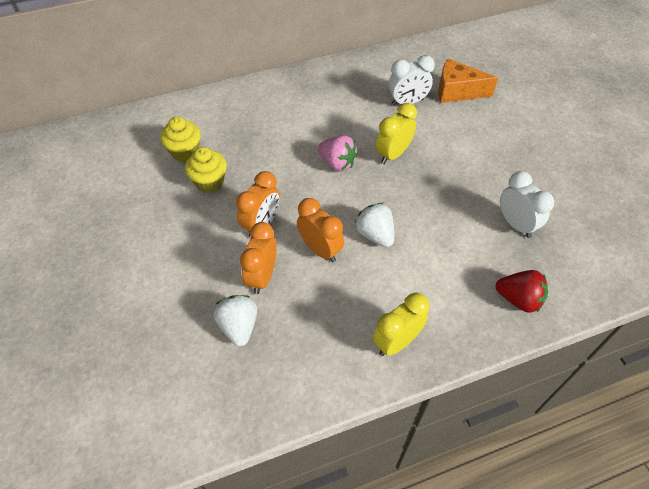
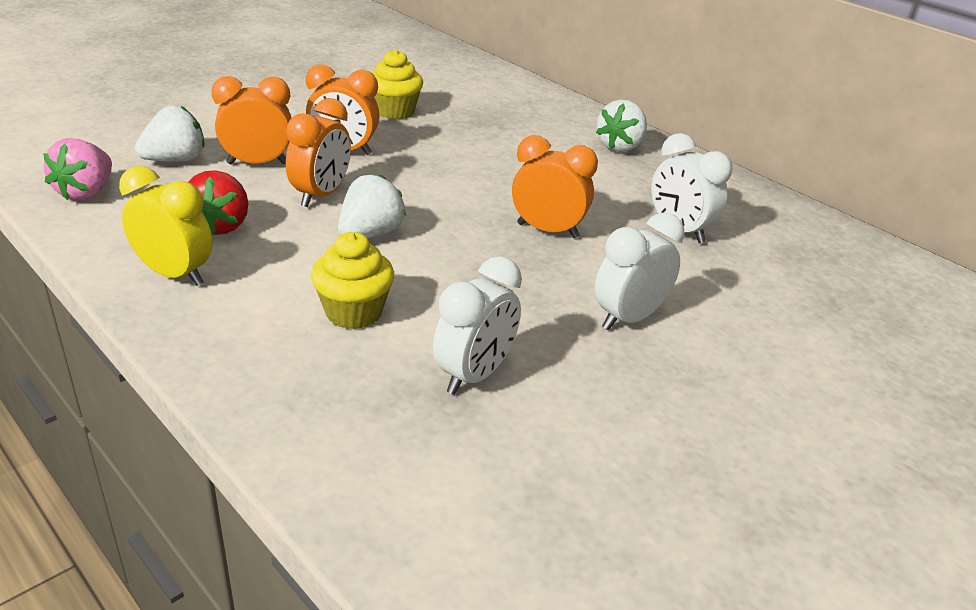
camera: 65 degrees right, 20 degrees down
(185, 152) = (434, 91): yellow cupcake -> yellow cupcake (353, 312)
(305, 89) = (620, 146): none -> white strawberry
(337, 163) = (492, 188): pink strawberry -> pink strawberry (86, 193)
(393, 154) = (547, 230): yellow clock -> orange clock
(457, 91) = (761, 277): orange cheese -> none
(481, 152) = (628, 318): none -> white clock
(518, 299) = (295, 392): red strawberry -> red strawberry (220, 225)

